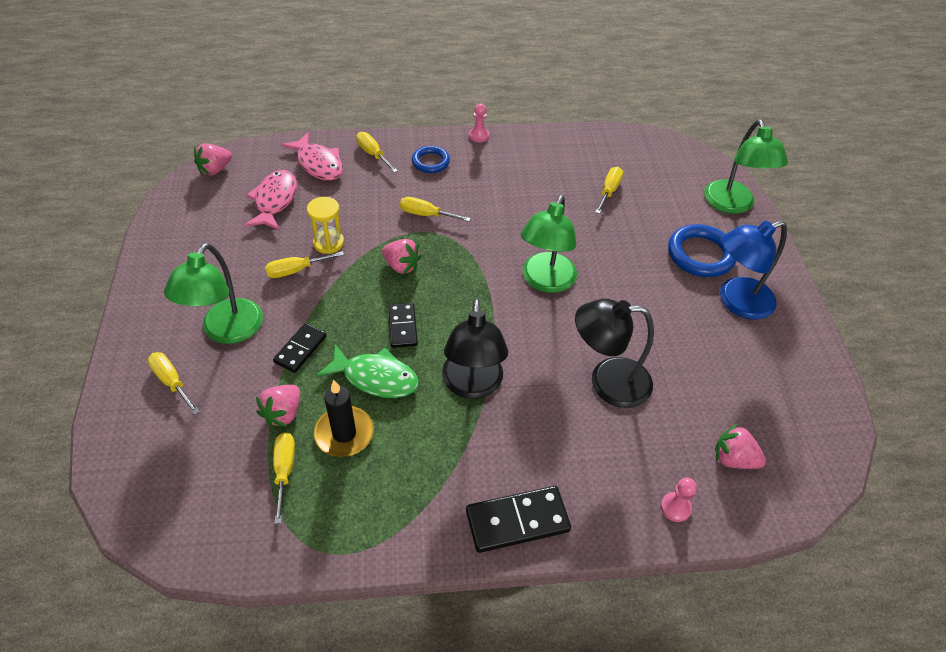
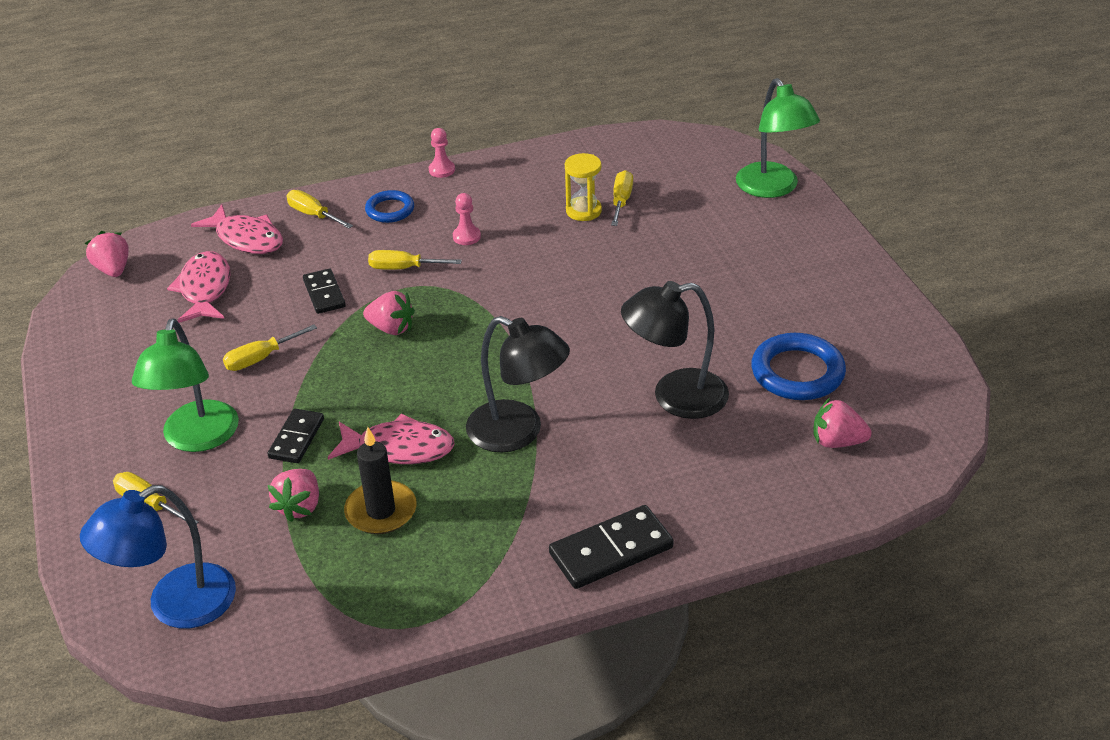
camera: 10 degrees left, 10 degrees down
(215, 170) = (113, 270): pink strawberry -> pink strawberry turned 120 degrees clockwise
(284, 471) = (322, 562): yellow screwdriver -> none
(328, 243) = (291, 321): yellow hourglass -> yellow hourglass (583, 211)
(375, 378) = (399, 448): green fish -> pink fish
(403, 326) = (414, 390): black domino -> black domino (324, 293)
(472, 385) = (518, 432): black lamp -> black lamp turned 45 degrees counterclockwise
(545, 281) = (572, 310): green lamp -> none
(675, 507) = (784, 500): pink pawn -> pink pawn (466, 236)
(700, 254) = (748, 247): blue ring -> blue ring (797, 372)
(736, 302) = (802, 288): blue lamp -> blue lamp (175, 605)

